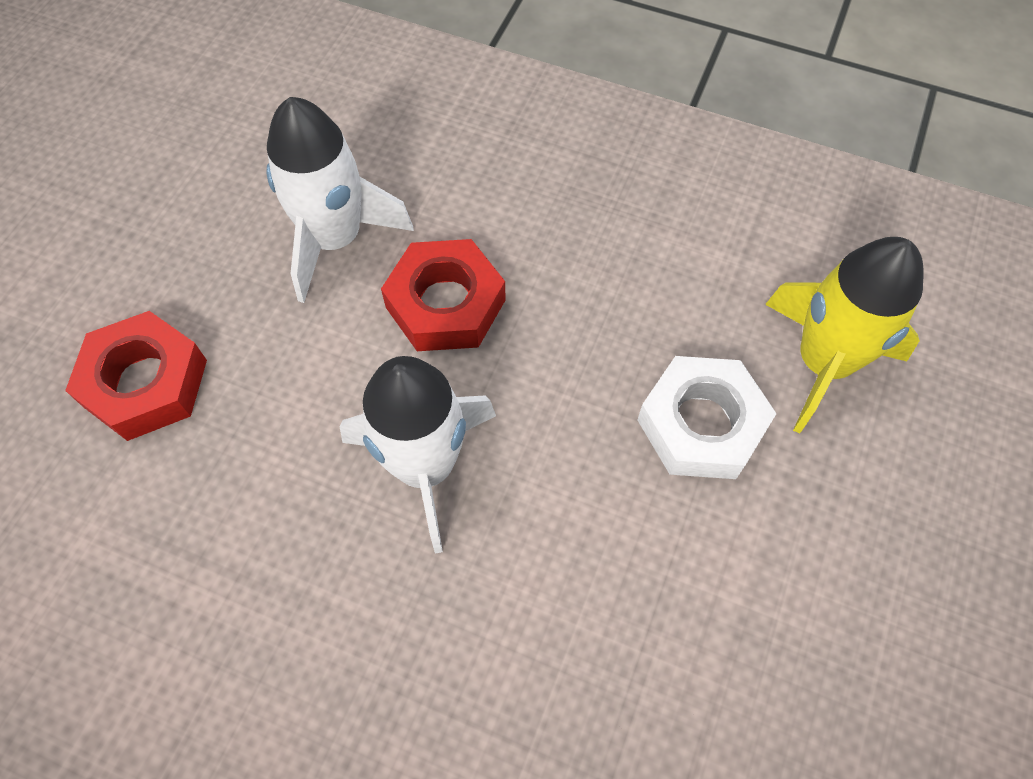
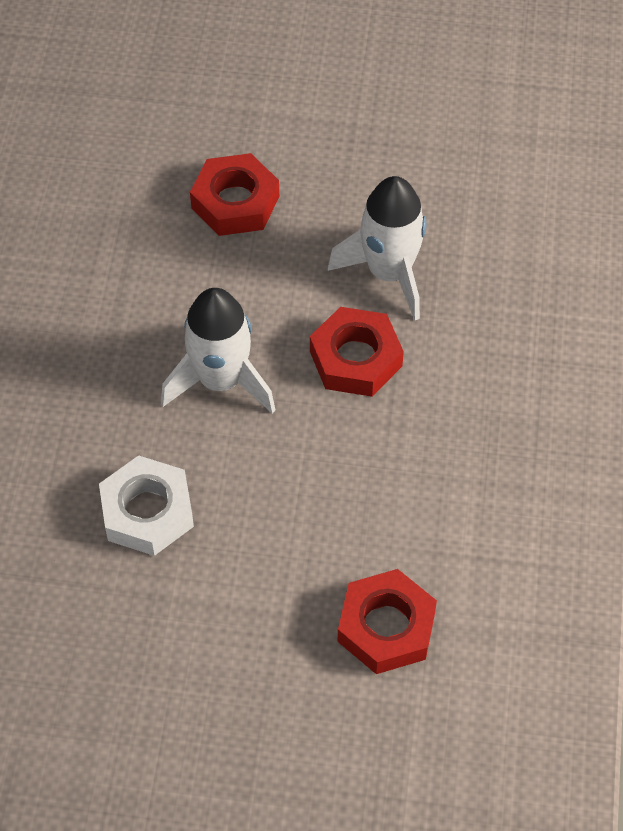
camera: 75 degrees right, 5 degrees down
(701, 424) = (305, 548): white nut -> white nut (147, 512)
(823, 362) = (386, 627): yellow rocket -> red nut

